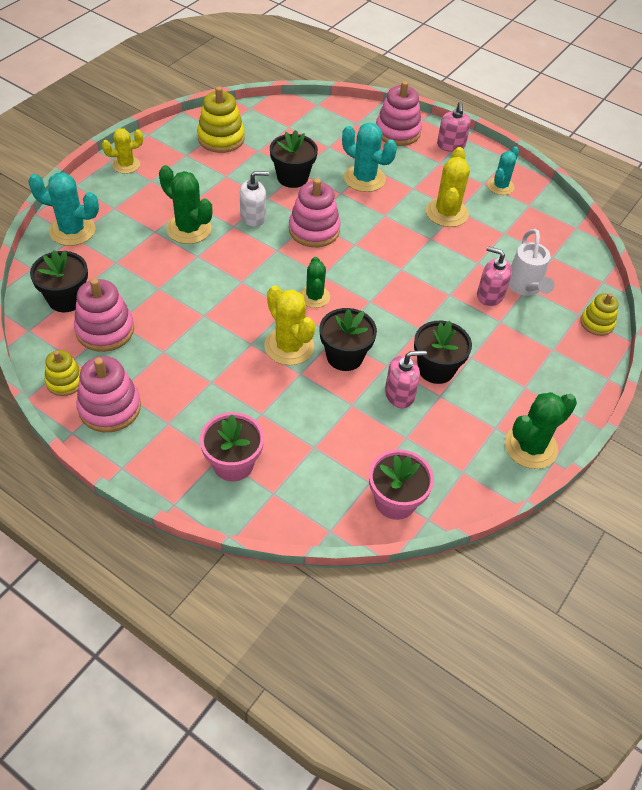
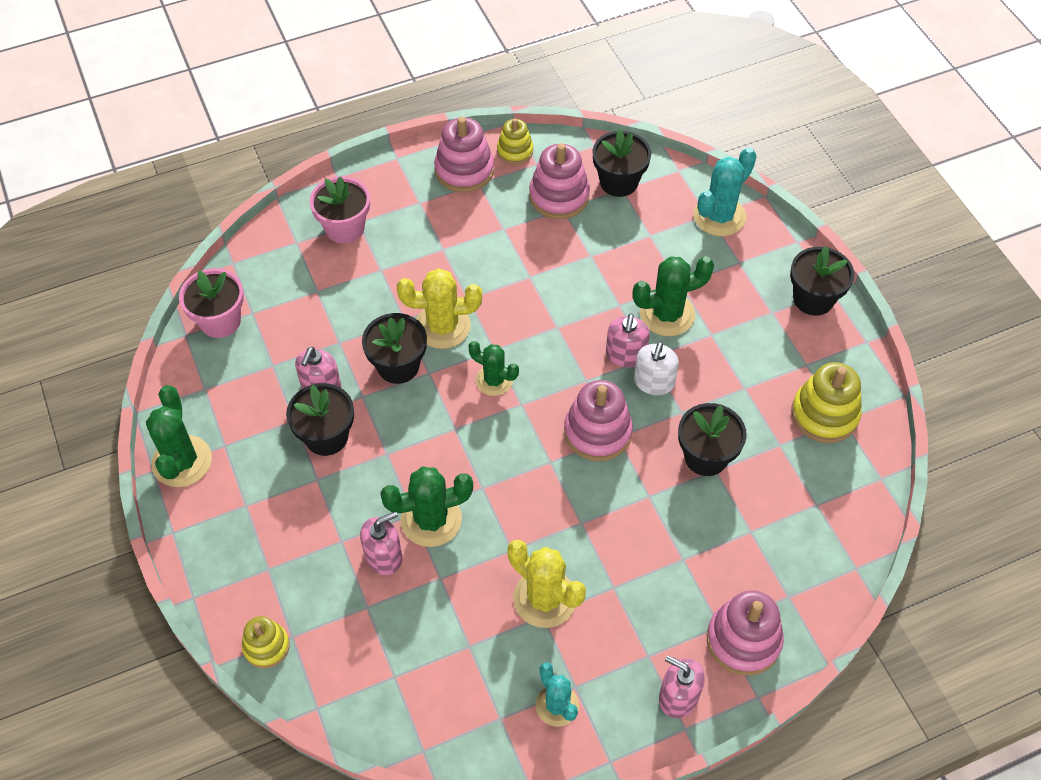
camera: 125 degrees right, 5 degrees up
(126, 165) = (813, 299): yellow cactus -> black flower pot
(240, 238) = (625, 355): none -> pink soap dispenser
(364, 179) = (662, 538): turquoise cactus -> none
(445, 283) = (431, 520): none -> green cactus
(525, 287) = (369, 604): white watering can -> none

